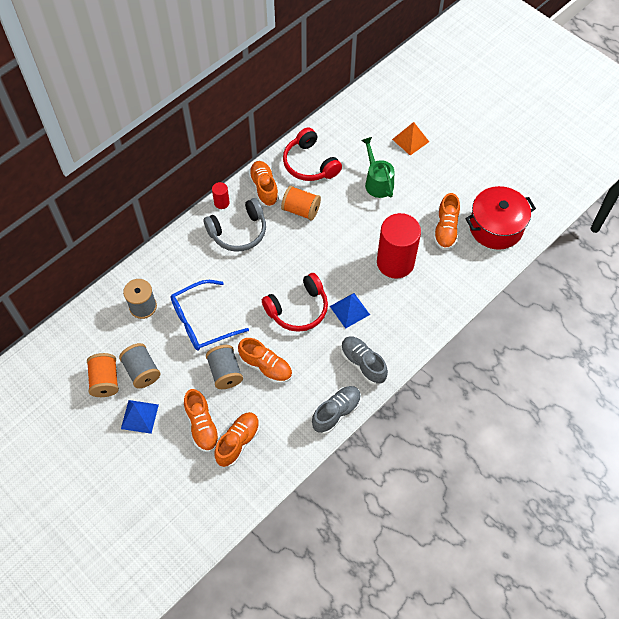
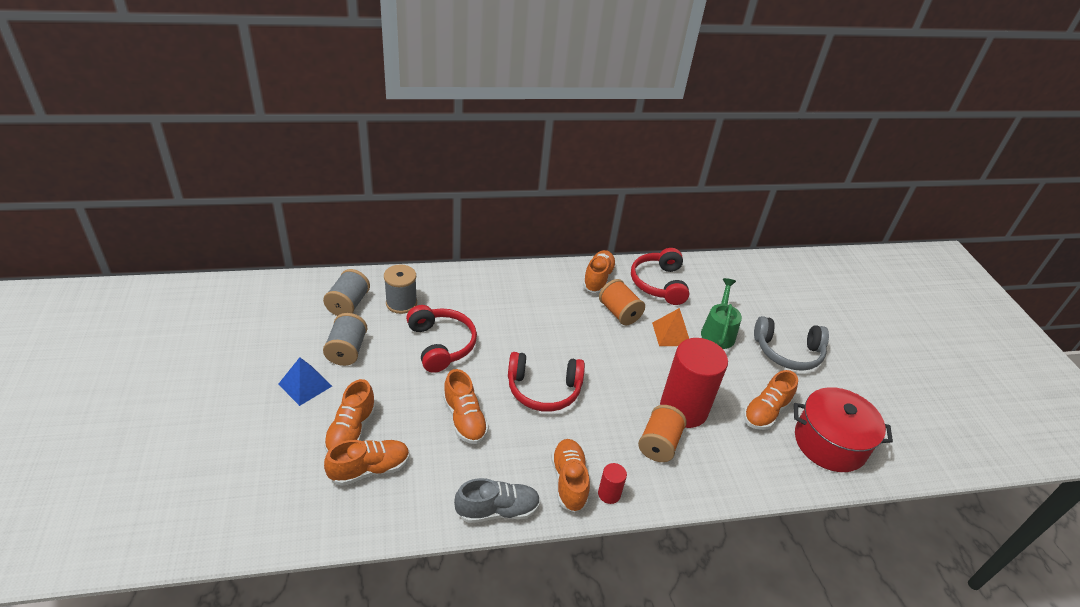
camera: 30 degrees right, 20 degrees down
(105, 381) = (308, 338): orange spool -> orange spool (659, 444)
(201, 321) = (441, 344): blue glasses -> red headphones
(221, 203) = (548, 268): red cylinder -> red cylinder (609, 494)
(225, 372) = (420, 399): grey spool -> grey spool (348, 304)
(238, 232) = (543, 297): grey headphones -> grey headphones (788, 352)
(349, 310) = (597, 422): blue pyramid -> none
(363, 363) = (569, 481): grey shoe -> orange shoe
(410, 140) = (781, 318): orange pyramid -> orange pyramid (671, 334)

